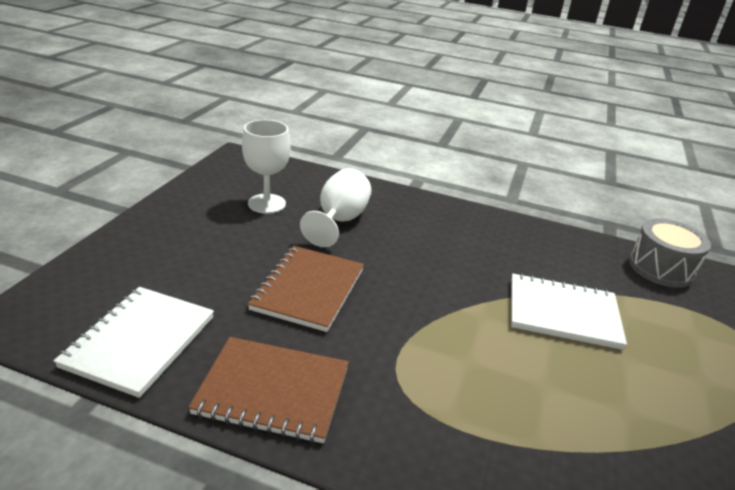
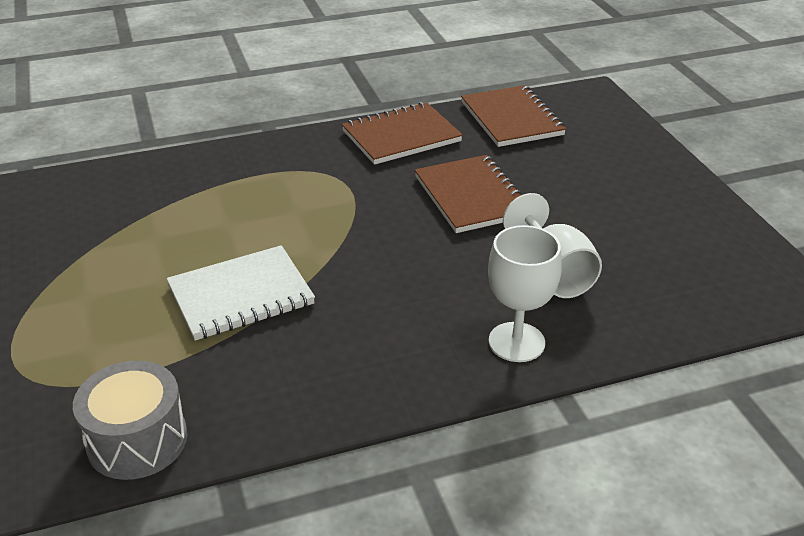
camera: 145 degrees right, 5 degrees up
(140, 341) = (511, 119): white notebook -> brown notebook
(267, 204) = (643, 250): white goblet -> white goblet (516, 342)

